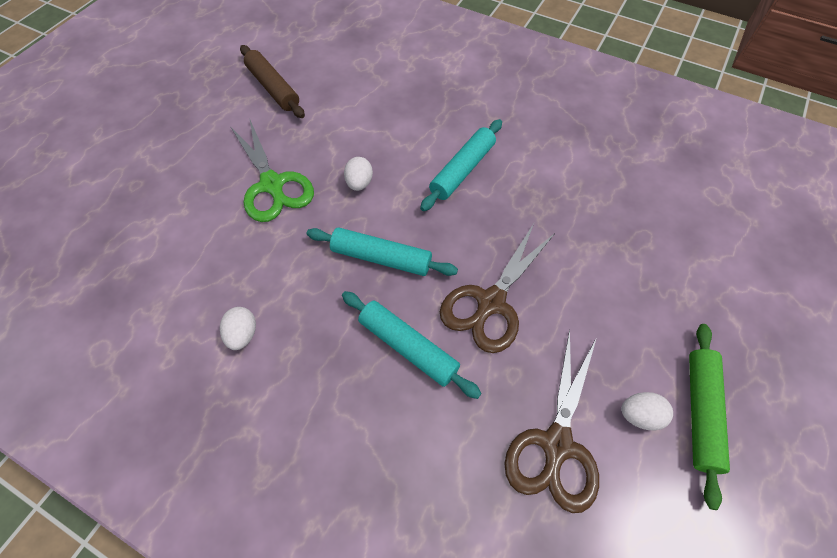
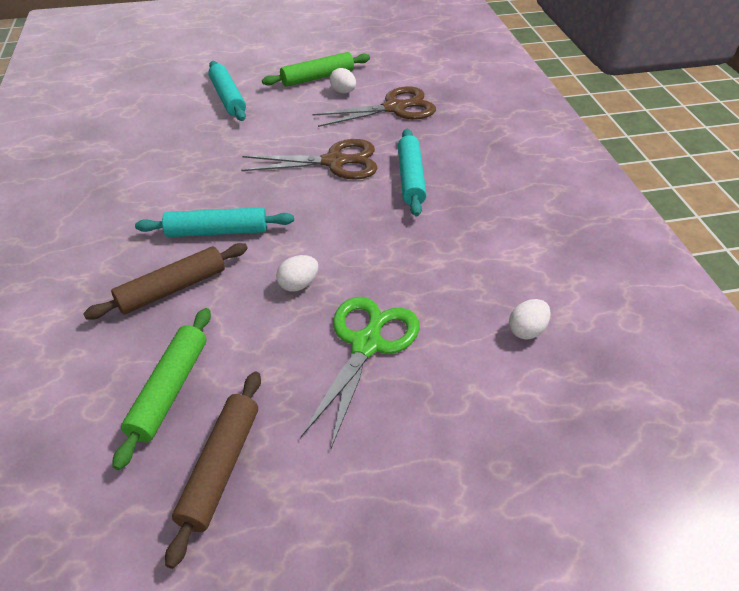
camera: 130 degrees left, 15 degrees down
(243, 334) = (508, 255): white egg -> white egg (526, 330)
(341, 90) = (169, 390): none -> green rolling pin
(381, 258) = (360, 226): turquoise rolling pin -> turquoise rolling pin (228, 98)
(422, 123) = (172, 289): none -> brown rolling pin

